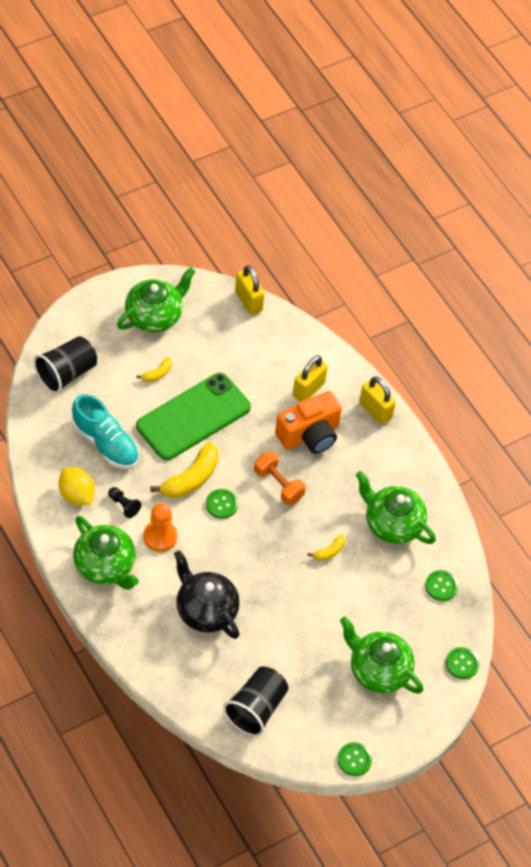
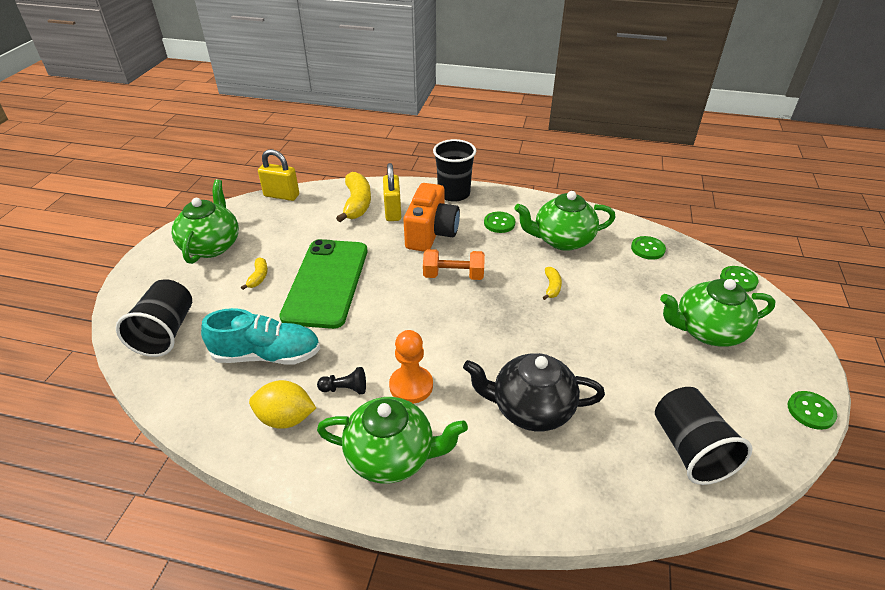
camera: 40 degrees left, 15 degrees down
(191, 478) = (380, 323): yellow banana -> yellow banana (357, 204)
(221, 504) = (430, 320): green button -> green button (499, 223)
(375, 411) = (454, 194): yellow padlock -> black cup

